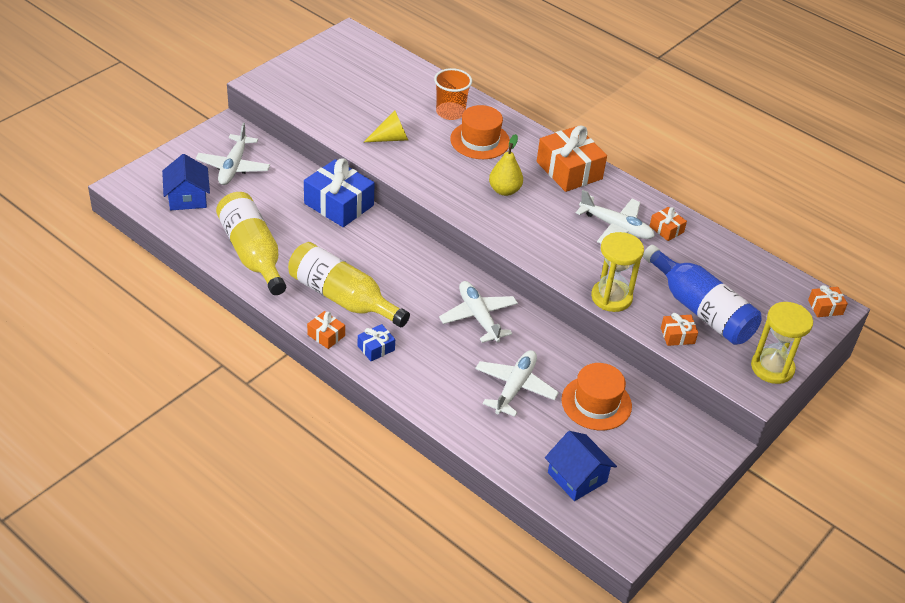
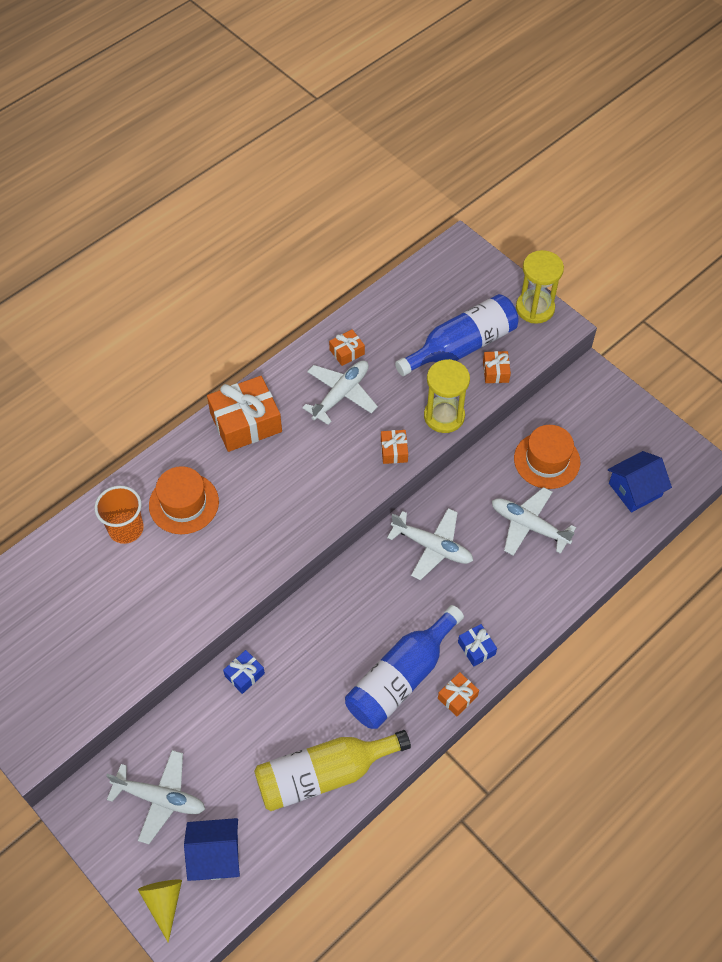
camera: 80 degrees left, 15 degrees up
(339, 204) = (244, 675): blue gift -> blue gift, size x0.48
(342, 298) = (401, 678): yellow bottle -> blue bottle
(391, 138) = (169, 598): yellow cone -> yellow cone (164, 903)
(478, 317) = (432, 547): white plane -> white plane turned 135 degrees counterclockwise
(504, 190) = (275, 489): yellow pear -> none
(825, 307) = (459, 251): orange gift -> orange gift (394, 451)

